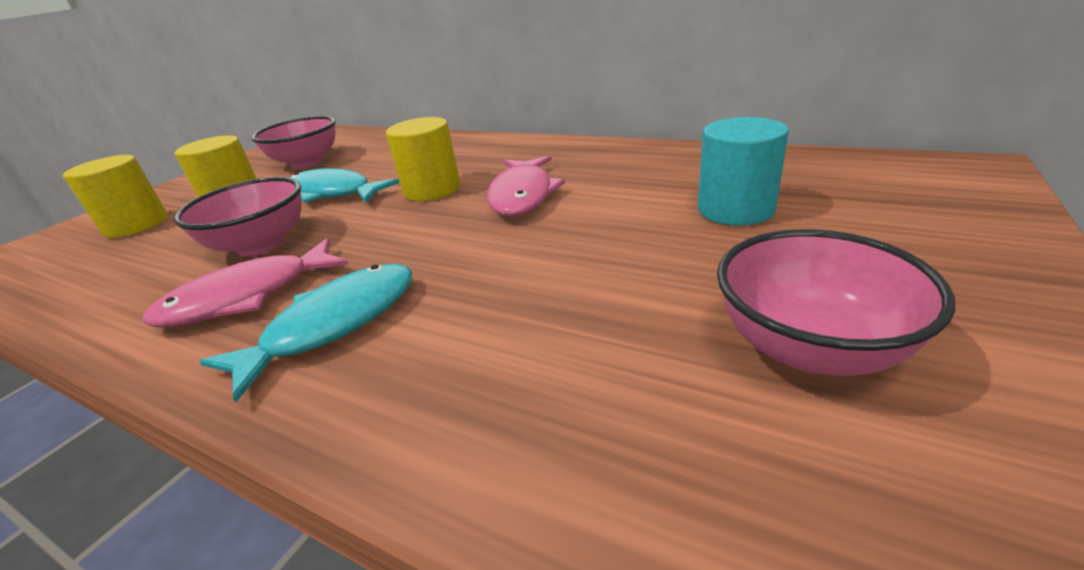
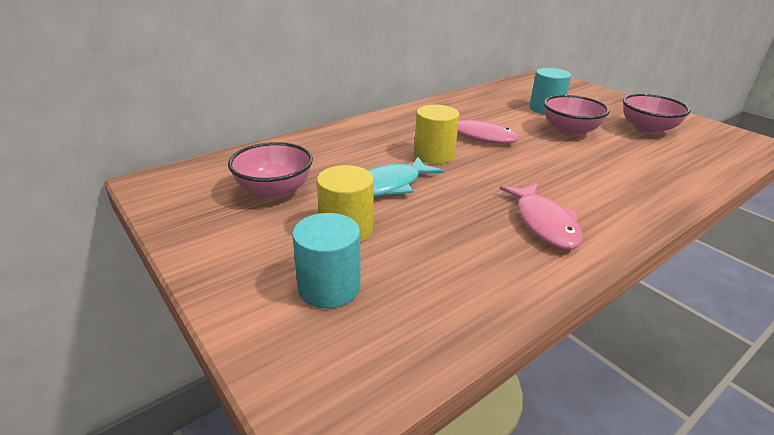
camera: 70 degrees left, 0 degrees up
(136, 225) = (329, 287): yellow cylinder -> turquoise cylinder
(261, 245) = (464, 218): pink bowl -> pink bowl (569, 131)
(335, 324) = (592, 199): turquoise fish -> none

